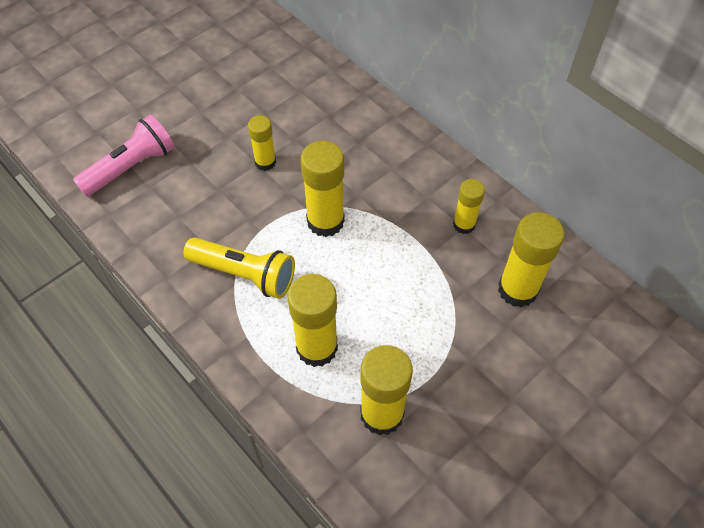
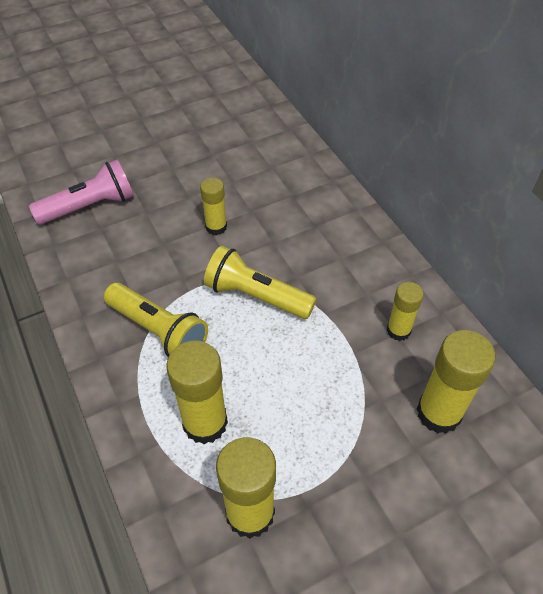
camera: 15 degrees right, 5 degrees down
(325, 221) = (256, 296): yellow glue stick -> yellow flashlight

